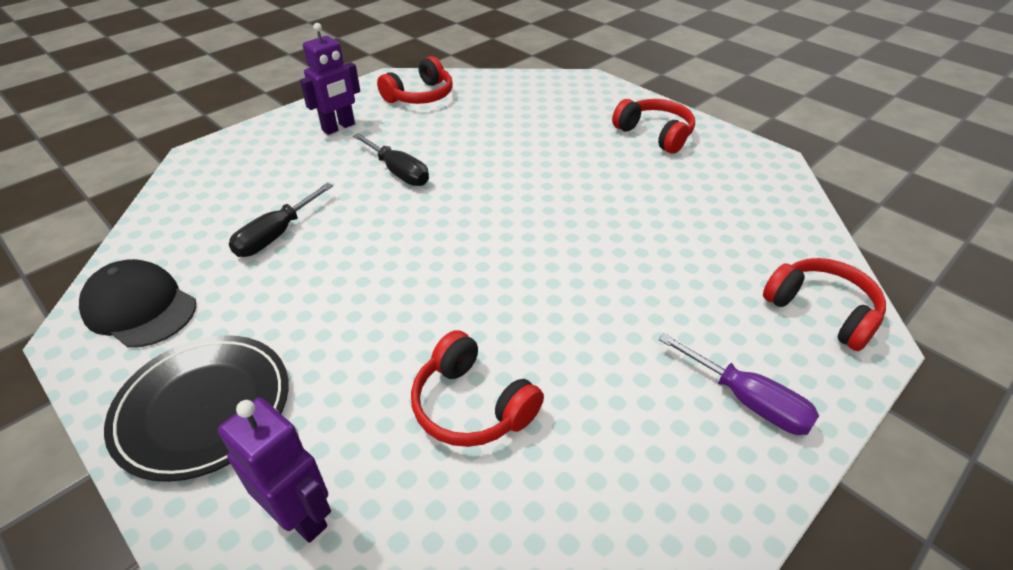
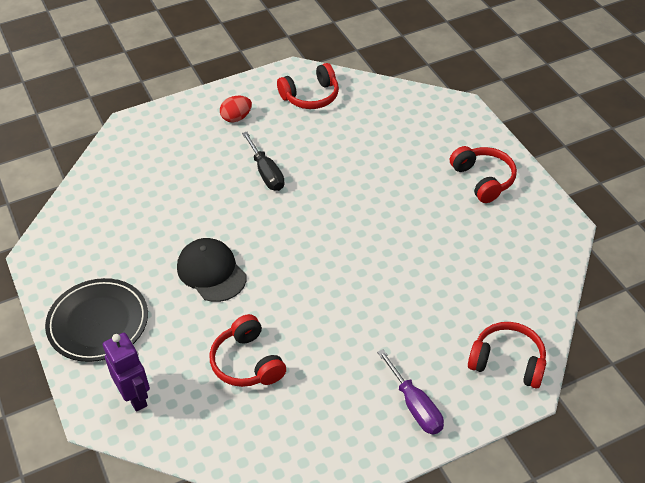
camera: 20 degrees right, 5 degrees up
(140, 308) = (73, 246): black cap -> black cap (211, 272)
(276, 235) = (166, 210): black screwdriver -> none
(339, 127) = (236, 118): purple robot -> red egg
(821, 311) = (507, 362): red headphones -> red headphones turned 45 degrees counterclockwise

